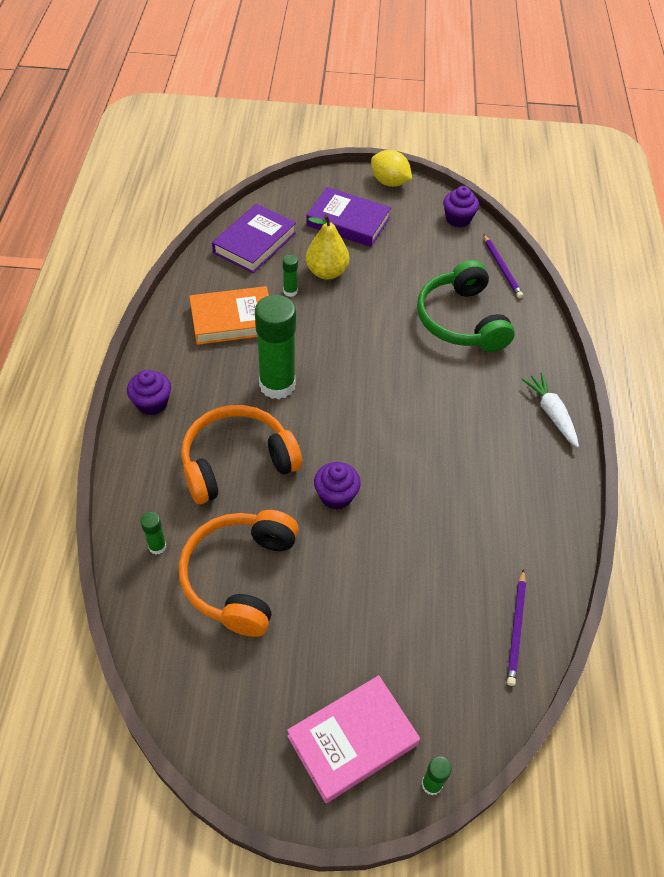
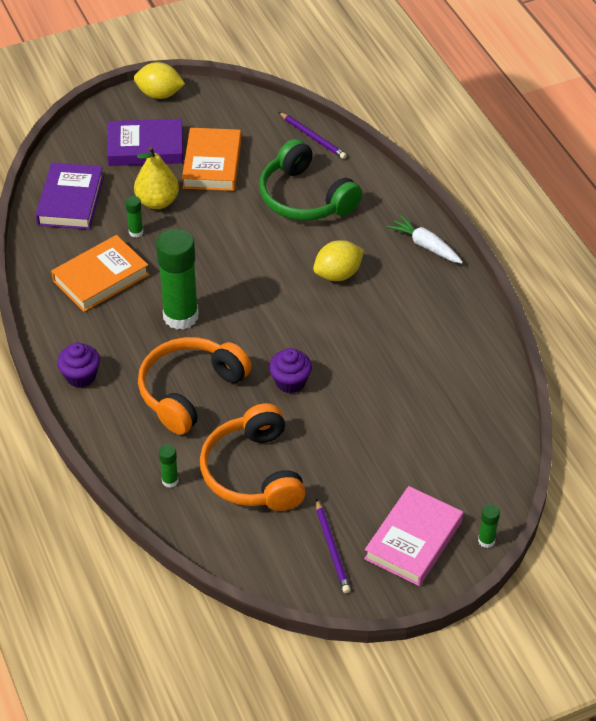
camera: 25 degrees left, 5 degrees down
(396, 257) = (212, 164): none -> orange book
(448, 406) = (338, 274): none -> yellow lemon
(458, 219) = (246, 106): purple cupcake -> none
(516, 629) = (488, 415): purple pencil -> purple pencil (332, 548)

